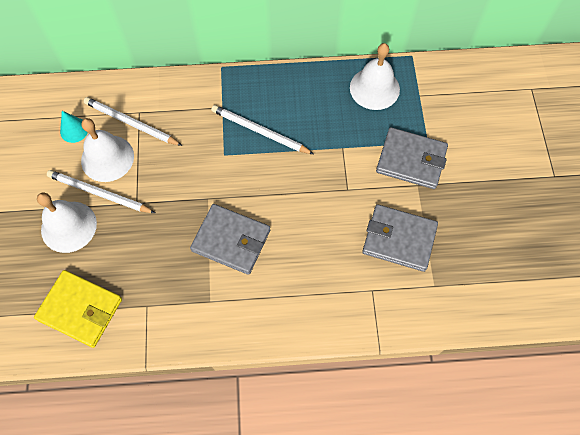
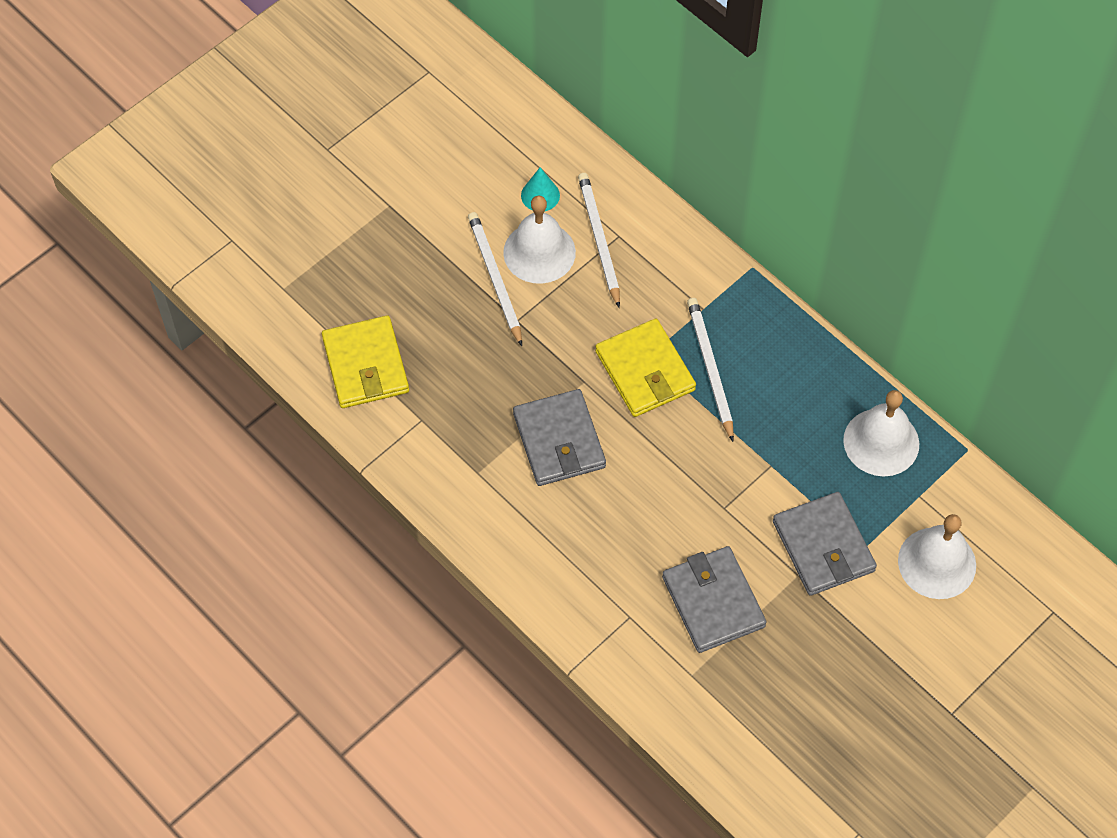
camera: 50 degrees right, 5 degrees down
(69, 226) = (436, 282): white bell -> white bell (937, 563)
(231, 163) = (645, 371): none -> yellow wallet

